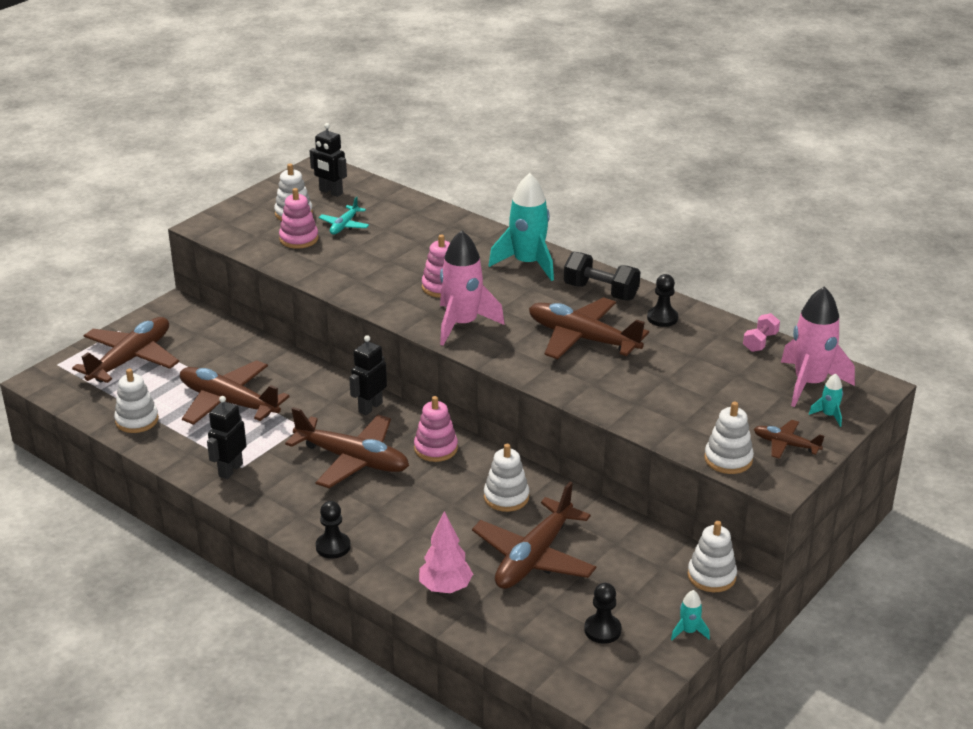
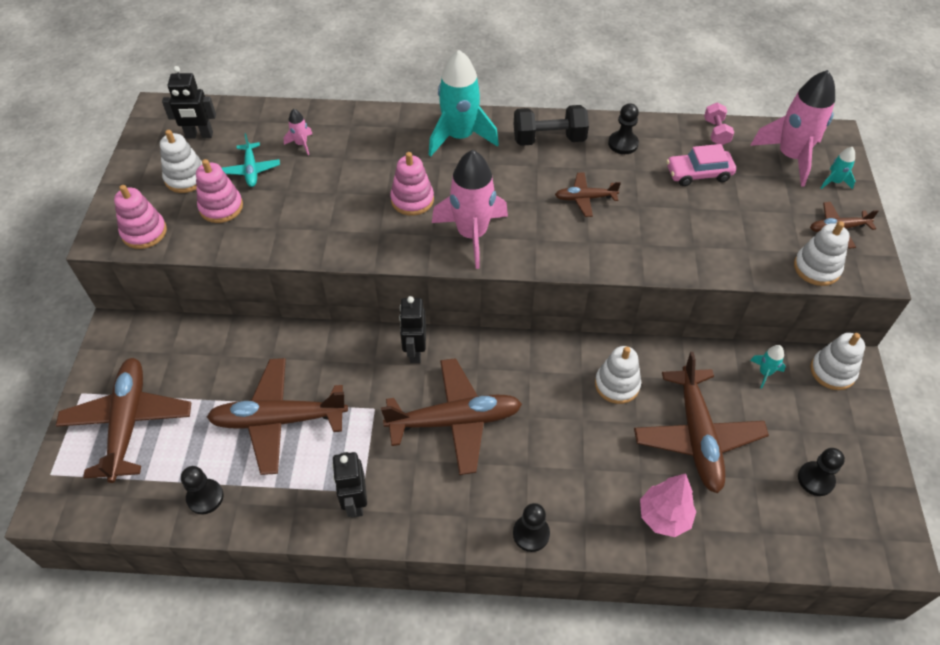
camera: 35 degrees left, 20 degrees up
(137, 420) = (205, 497): white stacking toy -> black pawn
(398, 224) = (301, 144): none -> pink rocket
(436, 448) = (513, 365): pink stacking toy -> pink stacking toy (144, 232)
(582, 339) = (584, 198): brown plane -> brown plane, size x0.50
(688, 631) = (871, 438): turquoise rocket -> turquoise rocket (765, 373)
(704, 362) = (698, 174): none -> pink car

